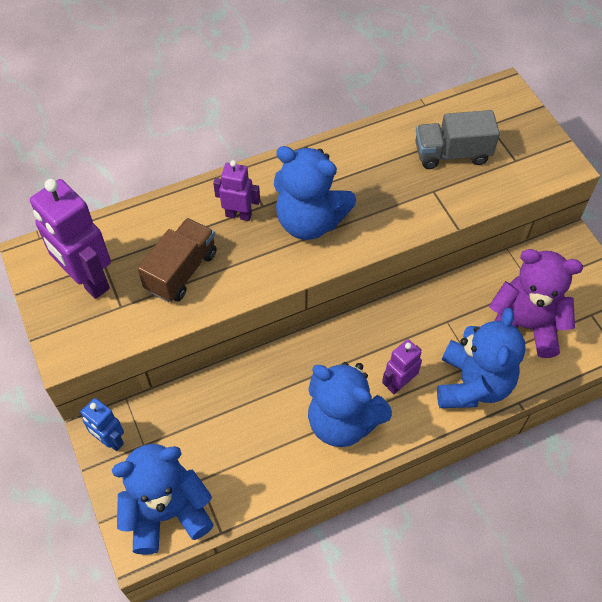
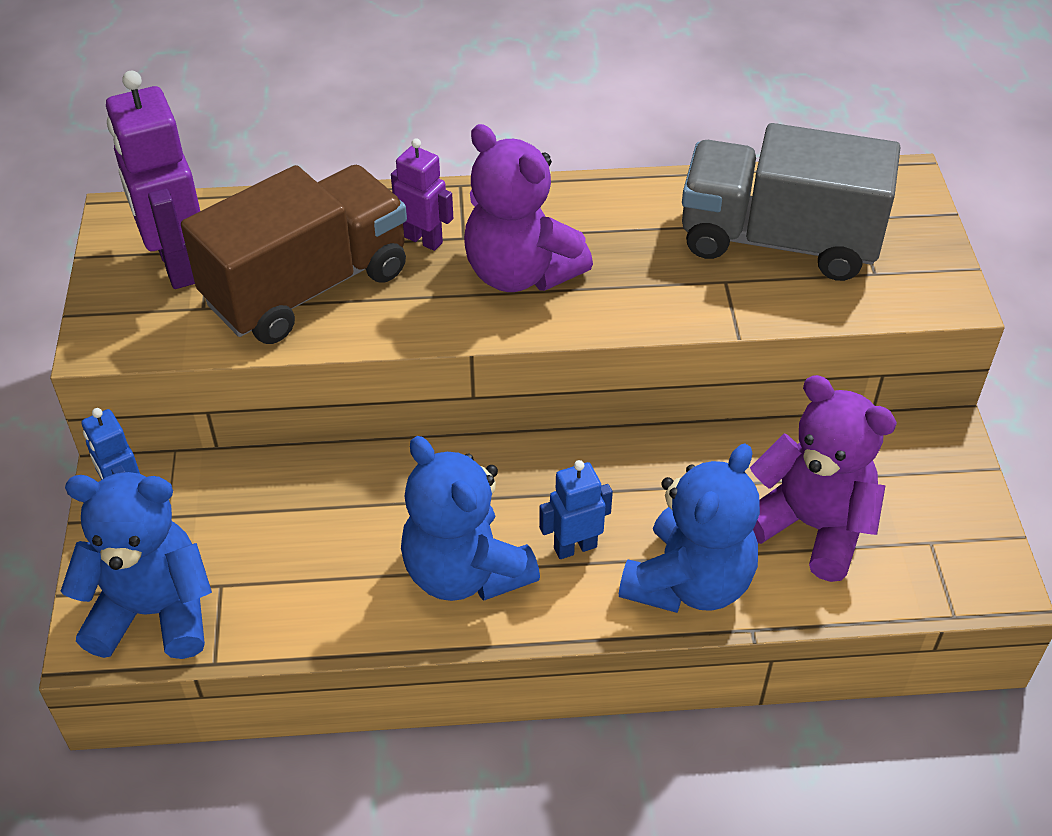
camera: 20 degrees right, 10 degrees down
(181, 271) = (307, 287): brown truck -> brown truck, size x1.64
(310, 221) = (520, 273): blue teddy bear -> purple teddy bear
(399, 383) = (575, 547): purple robot -> blue robot
(452, 154) = (778, 241): grey truck -> grey truck, size x1.64

